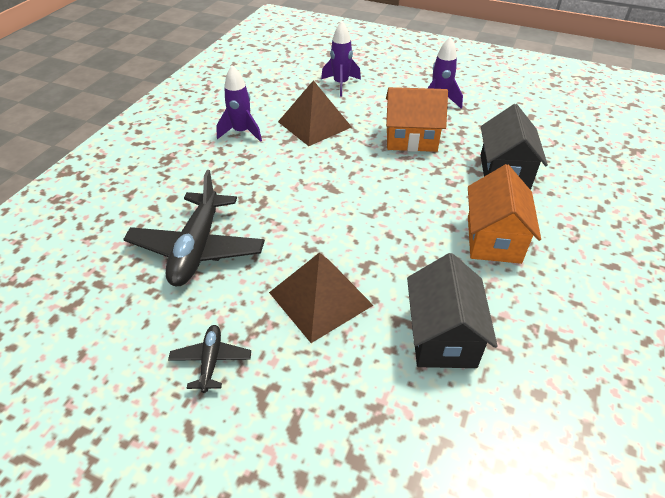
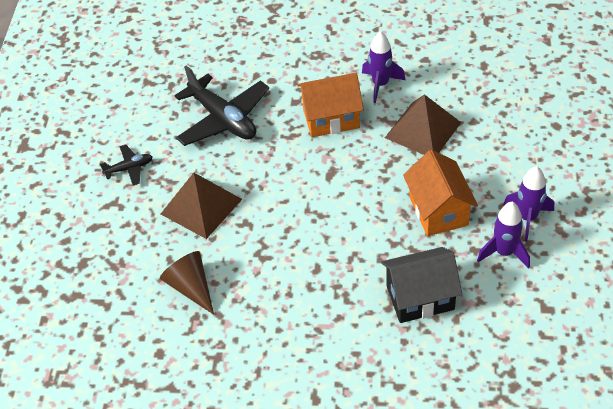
camera: 75 degrees right, 5 degrees up
(197, 248) = (223, 119): black plane -> black plane turned 120 degrees counterclockwise
(341, 84) = (511, 126): purple rocket -> purple rocket (504, 252)
(442, 336) = (191, 287): black house -> brown cone
(493, 239) = (312, 303): orange house -> orange house (331, 118)

